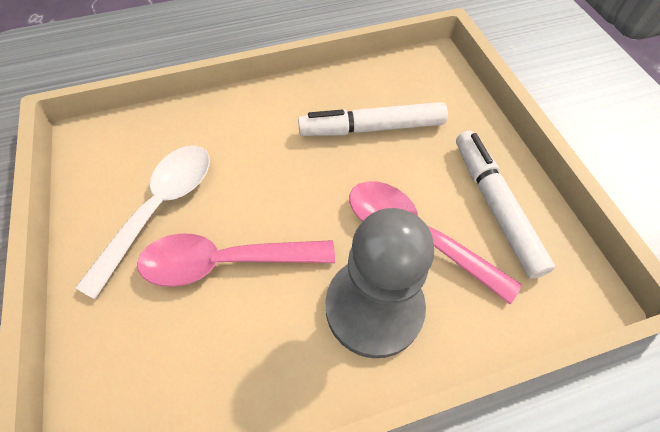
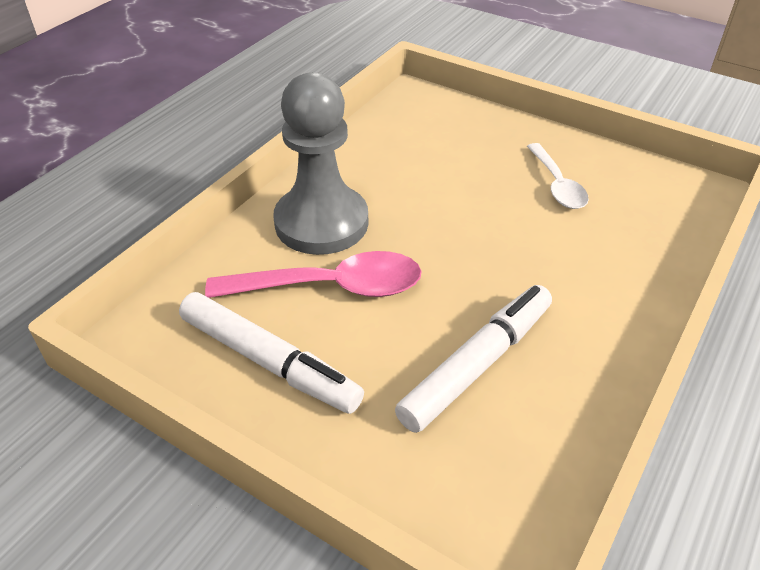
camera: 140 degrees right, 15 degrees down
(160, 208) = (557, 185): white spoon -> white spoon, size x0.63
(225, 262) = (461, 186): pink spoon -> none

